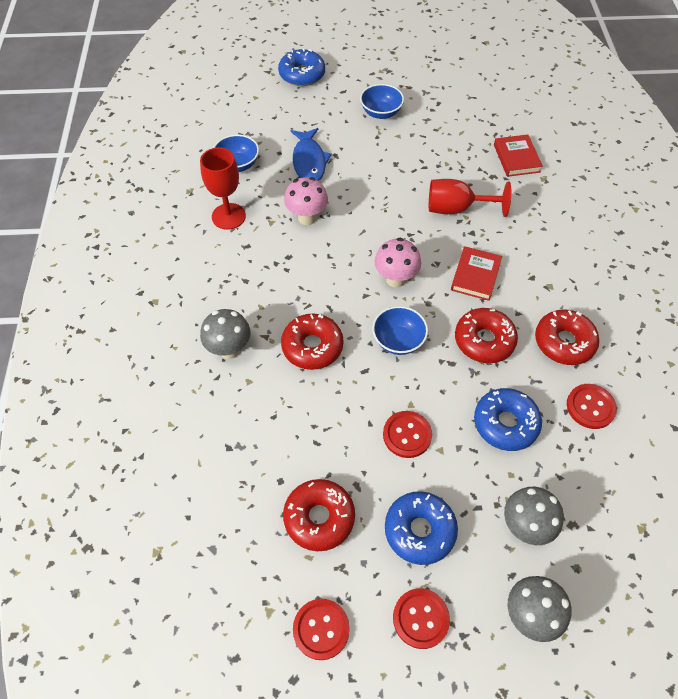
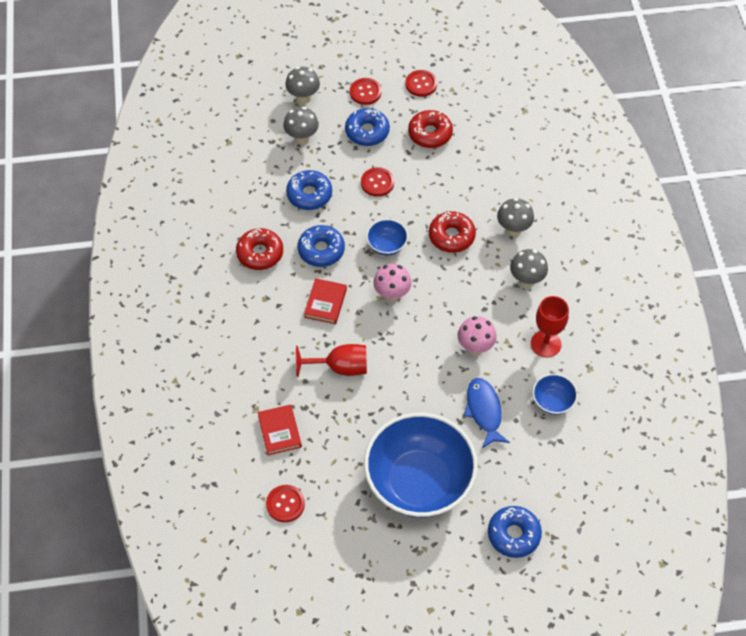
camera: 175 degrees right, 0 degrees up
(230, 284) = (526, 280): none -> grey mushroom
(381, 113) = (419, 482): blue bowl -> blue bowl, size x2.39
(484, 340) = (321, 250): red donut -> blue donut
(590, 407) = (248, 209): red button -> red button (285, 504)

